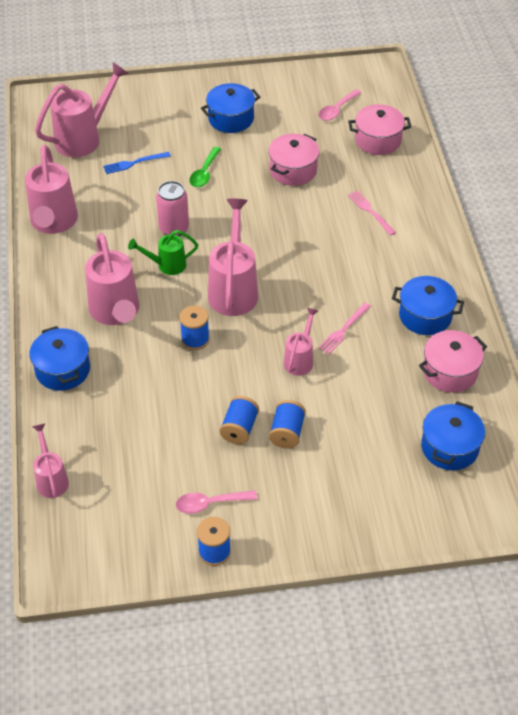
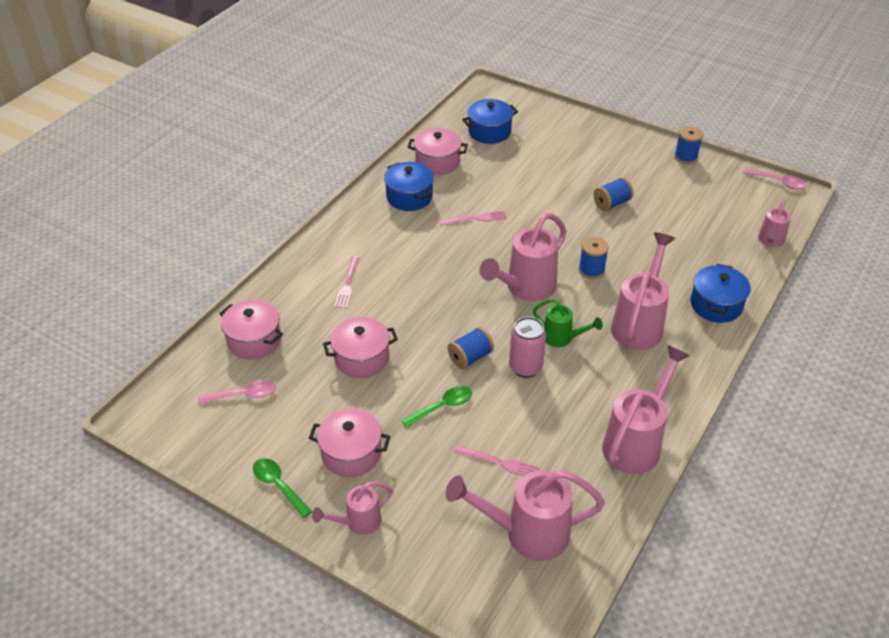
camera: 140 degrees left, 5 degrees down
(133, 163) = (501, 463): blue fork -> pink fork
(210, 503) = (668, 178): pink spoon -> pink spoon (779, 182)
(231, 119) = (351, 453): blue pot -> pink pot
(252, 83) = (278, 485): none -> green spoon
(287, 432) = (582, 186): blue spool -> blue spool (470, 357)
(300, 359) = (527, 218): pink watering can -> pink watering can (357, 522)

